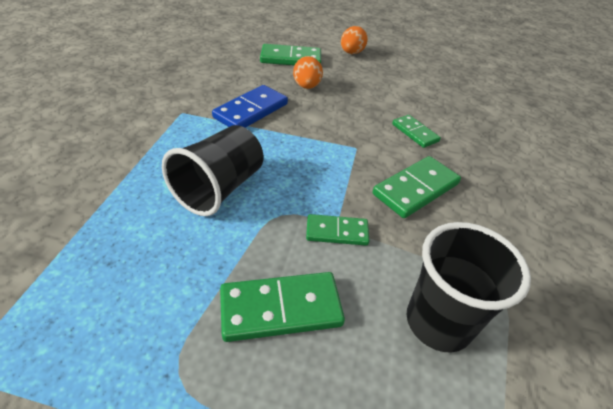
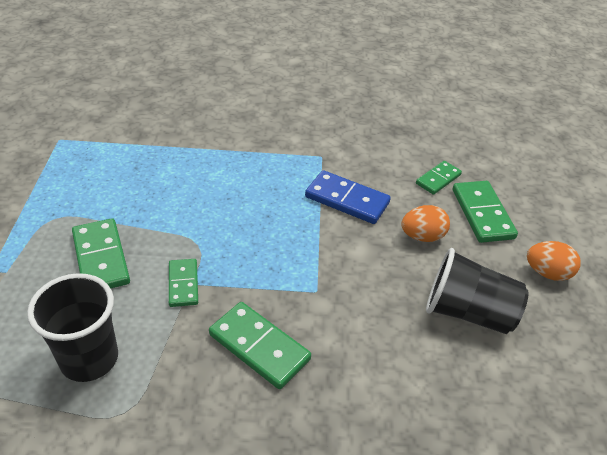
camera: 80 degrees right, 0 degrees up
(219, 188) = (221, 202): black cup -> black cup (468, 312)
(415, 133) = (370, 348): green domino -> green domino (438, 179)

